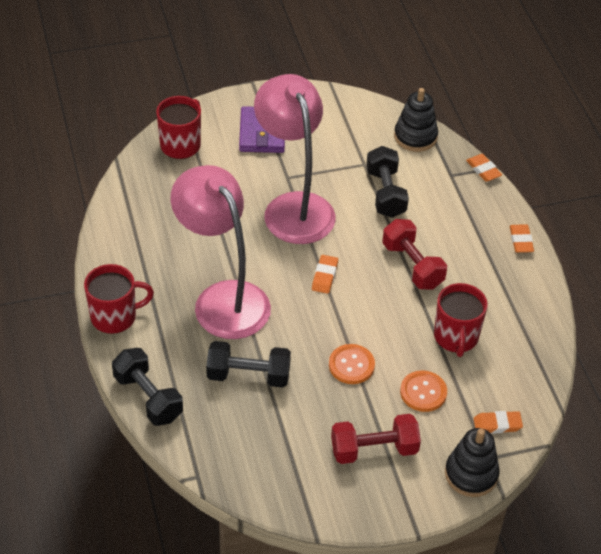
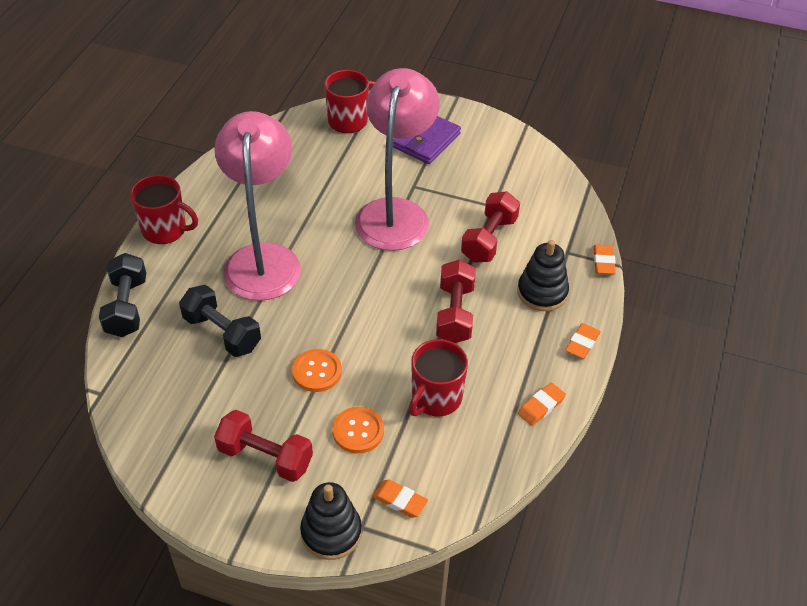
camera: 35 degrees right, 0 degrees up
(324, 276) = (366, 283): orange eraser -> orange eraser (541, 406)
(385, 193) = (489, 239): black dumbbell -> red dumbbell
(415, 137) = (563, 204): black stacking toy -> black stacking toy (542, 292)

